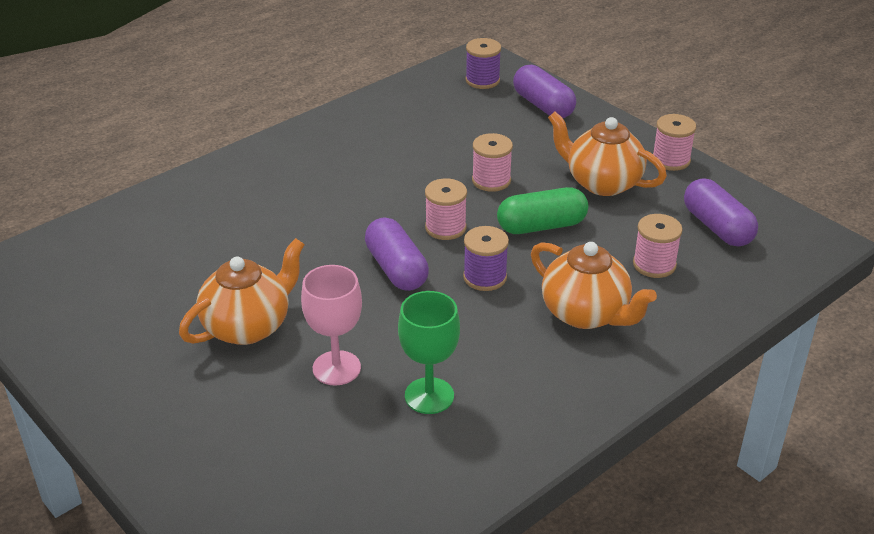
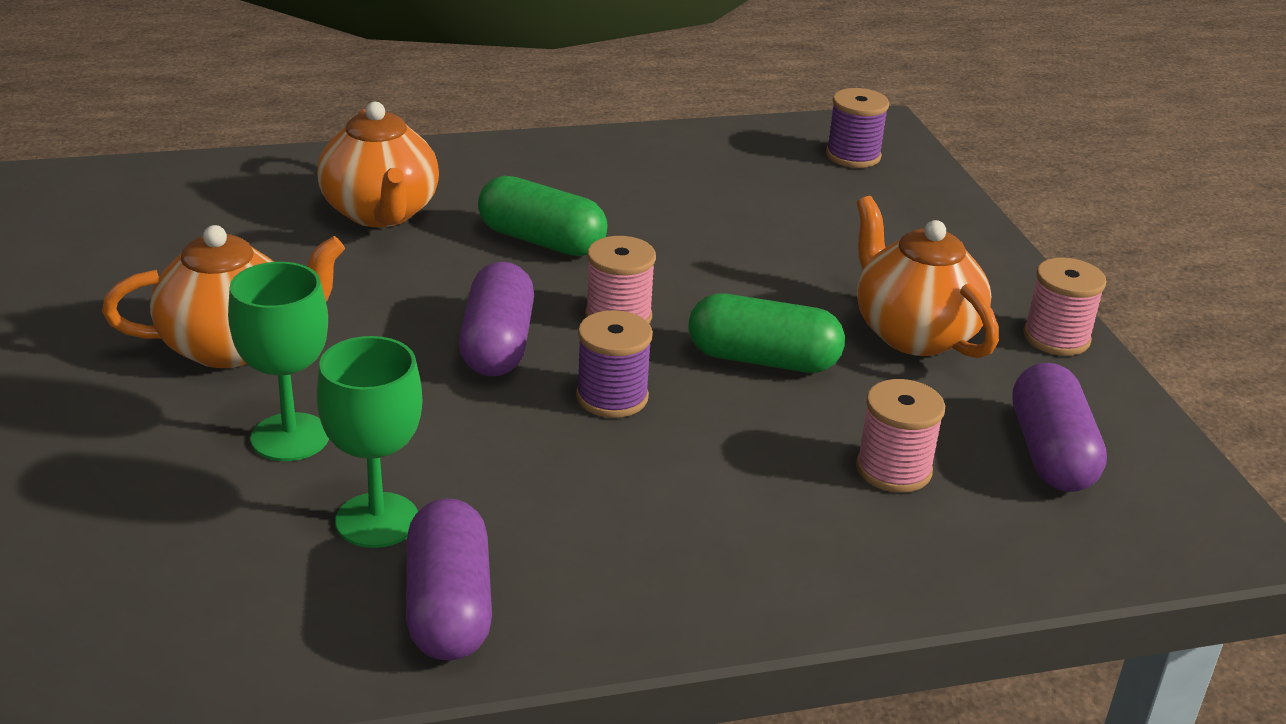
camera: 25 degrees right, 5 degrees down
(336, 368) = (290, 437): pink goblet -> green goblet
(361, 195) = (541, 241): none -> green capsule
(491, 180) = (744, 279): pink spool -> none
(543, 105) = (915, 210): purple capsule -> purple capsule (449, 607)
(586, 314) = (718, 498): orange teapot -> orange teapot (381, 213)

